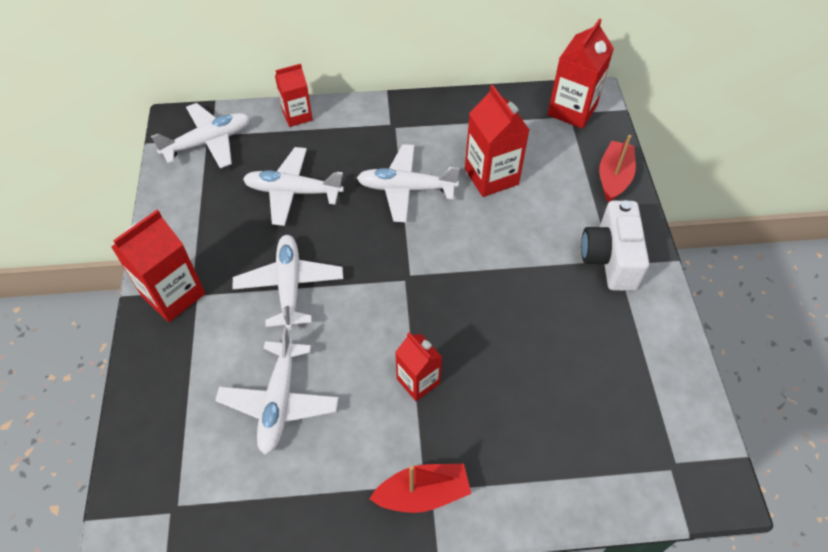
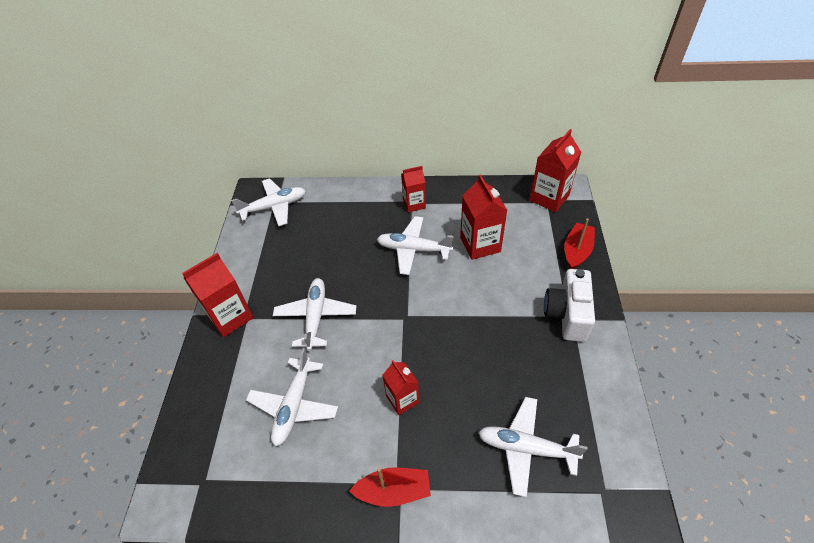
camera: 10 degrees right, 5 degrees down
(293, 192) = (329, 246): white plane -> white plane (526, 448)
(297, 115) = (341, 191): red carton -> red carton (414, 204)

